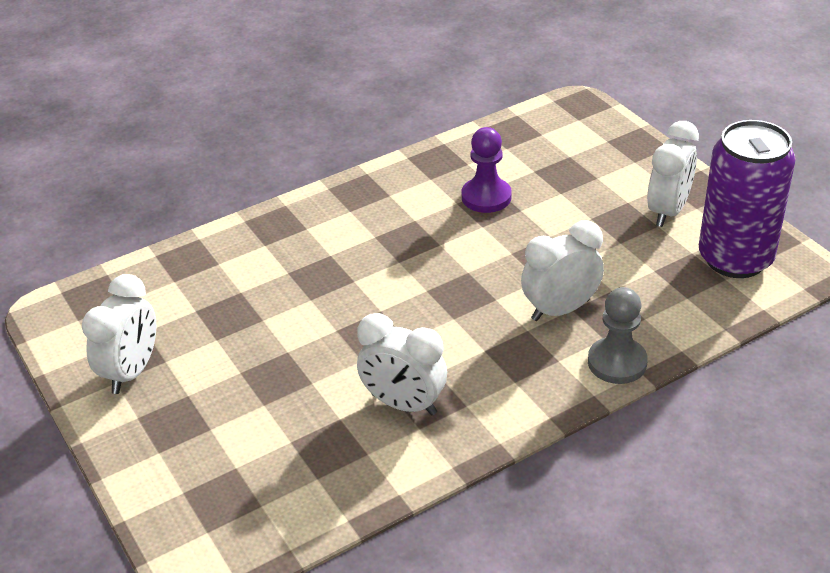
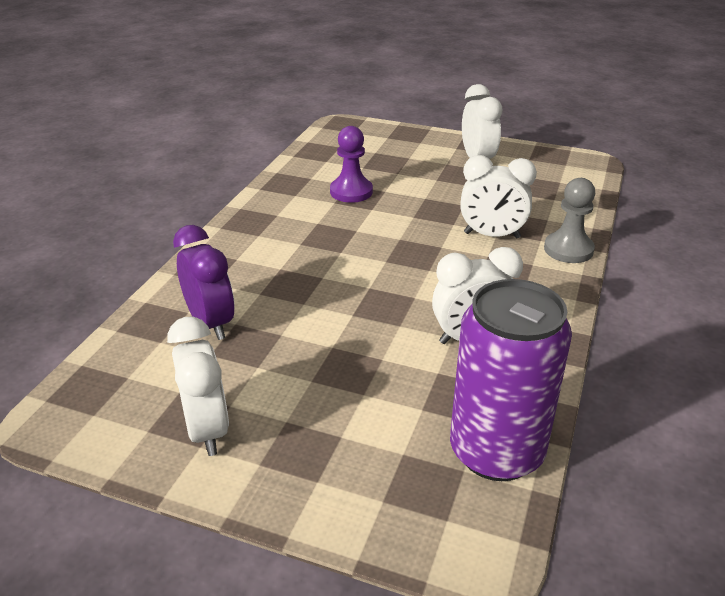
camera: 40 degrees left, 5 degrees down
(223, 283) = (210, 323): none -> purple clock
(560, 310) = (492, 235): white clock -> white clock turned 105 degrees counterclockwise
(735, 259) = (550, 170): purple can -> purple can (496, 451)

